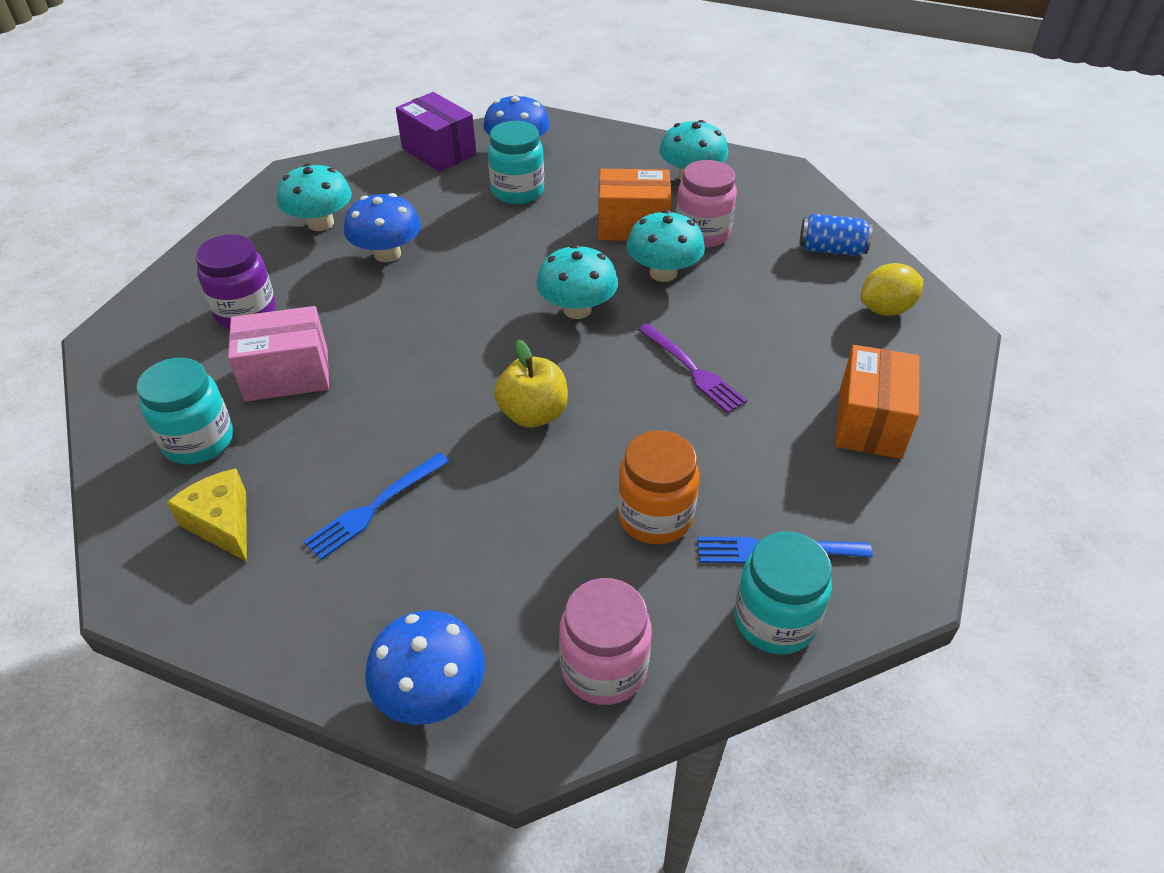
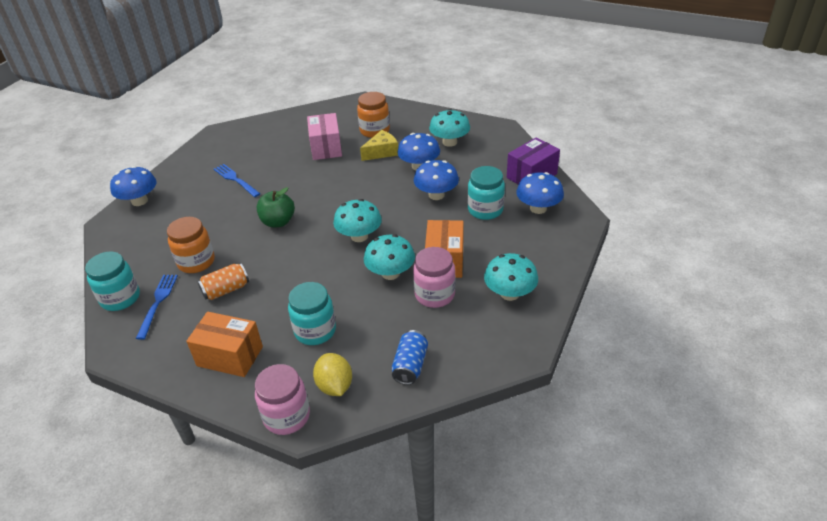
camera: 95 degrees right, 5 degrees down
(199, 441) = (290, 132): turquoise jar -> turquoise jar (315, 331)
(222, 523) = (242, 144): yellow cheese -> yellow cheese (382, 152)
(245, 312) = (374, 131): purple jar -> orange jar
(474, 235) = (436, 195): none -> blue mushroom
(533, 414) = (278, 222): yellow apple -> green apple
(604, 668) = (125, 244): pink jar -> pink jar (287, 416)
(693, 370) = (295, 281): purple fork -> none
(725, 455) = (226, 290): none -> orange can

